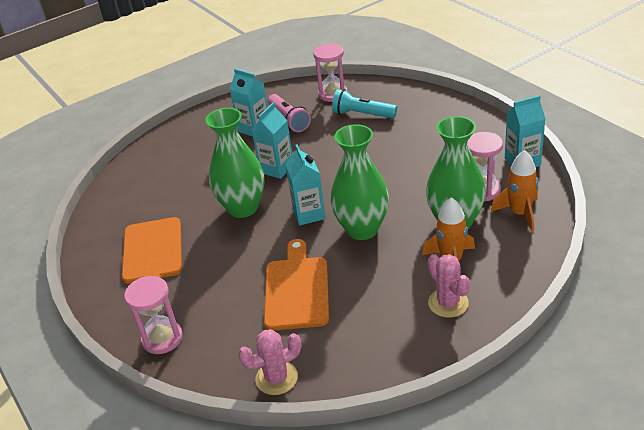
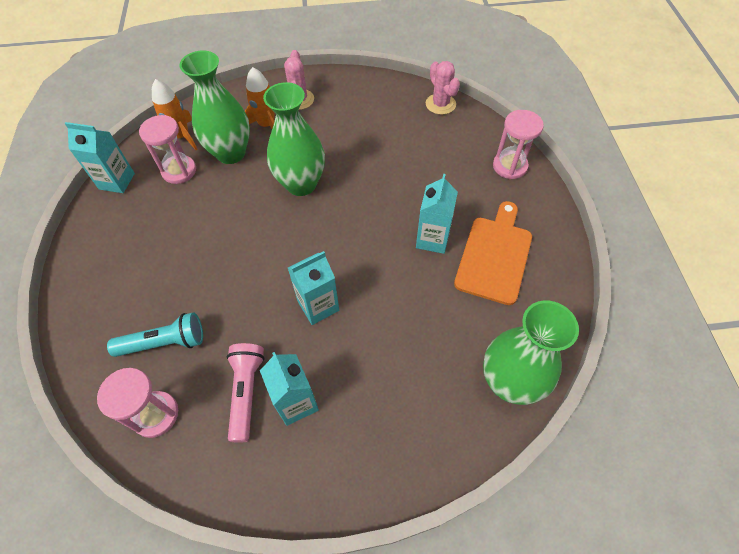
camera: 155 degrees left, 20 degrees up
(243, 208) = (384, 267): green vase -> green vase (509, 382)
(276, 378) = (440, 104): pink cactus -> pink cactus turned 60 degrees clockwise
(297, 289) = (389, 157): orange cutting board -> none
(309, 214) = (330, 224): turquoise carton -> turquoise carton (432, 239)
(362, 114) = (164, 343): turquoise flashlight -> turquoise flashlight turned 60 degrees counterclockwise

